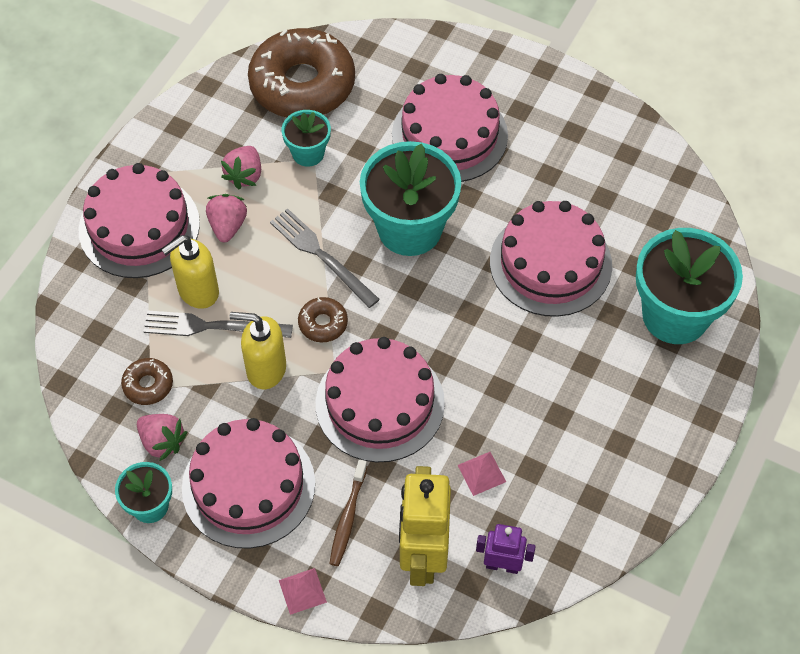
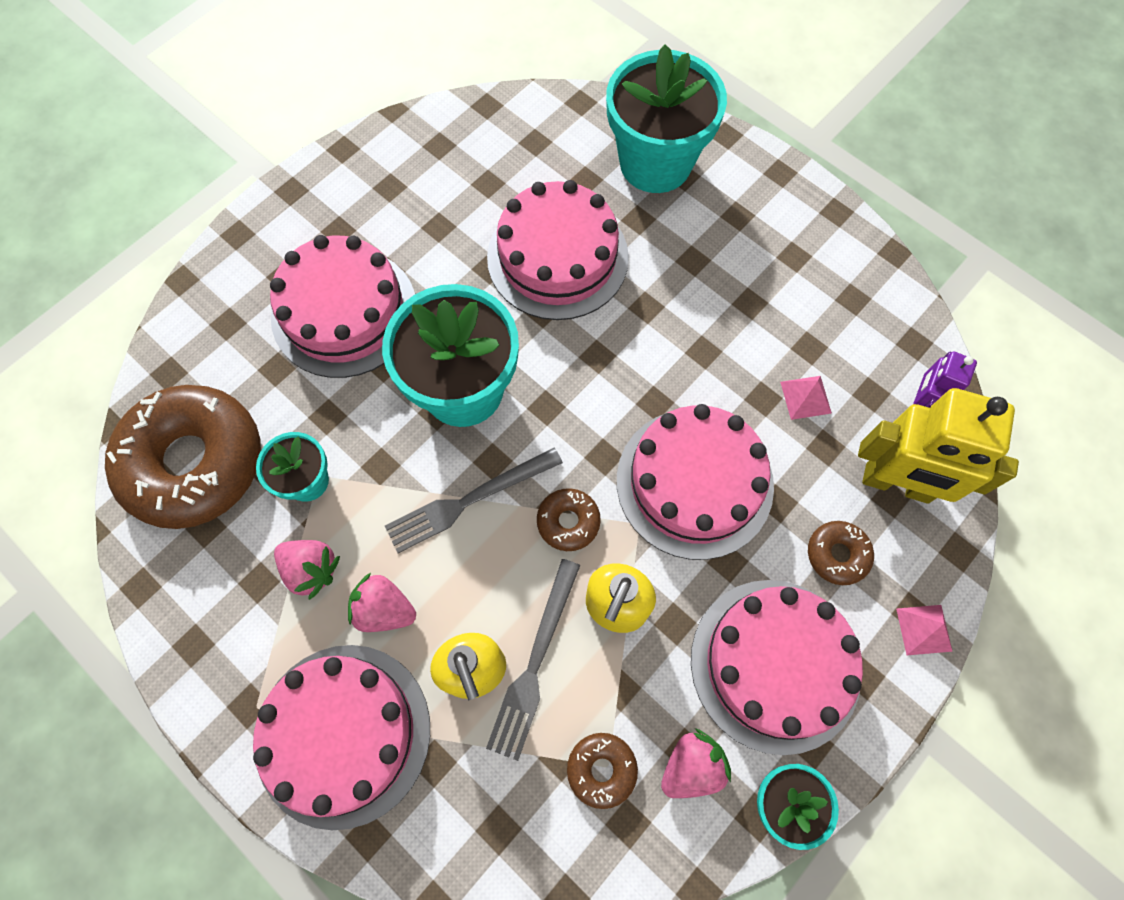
camera: 75 degrees left, 10 degrees up
(348, 517) = (837, 555): brown toothbrush -> brown donut

